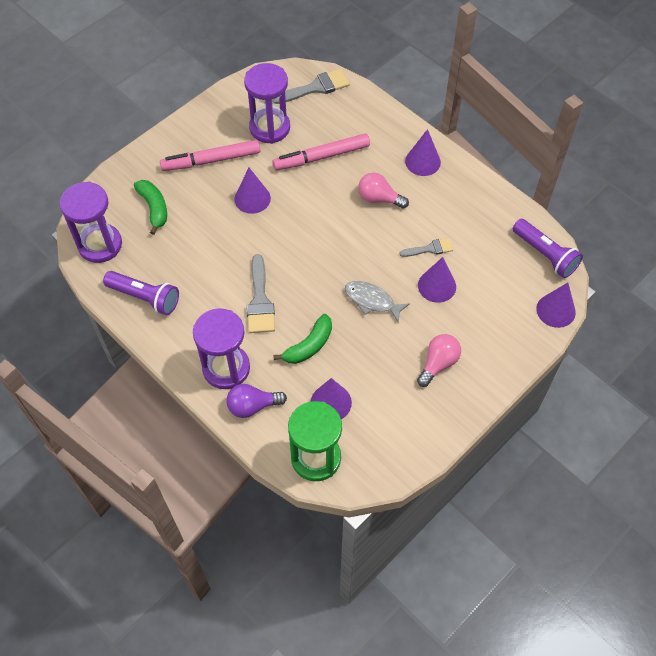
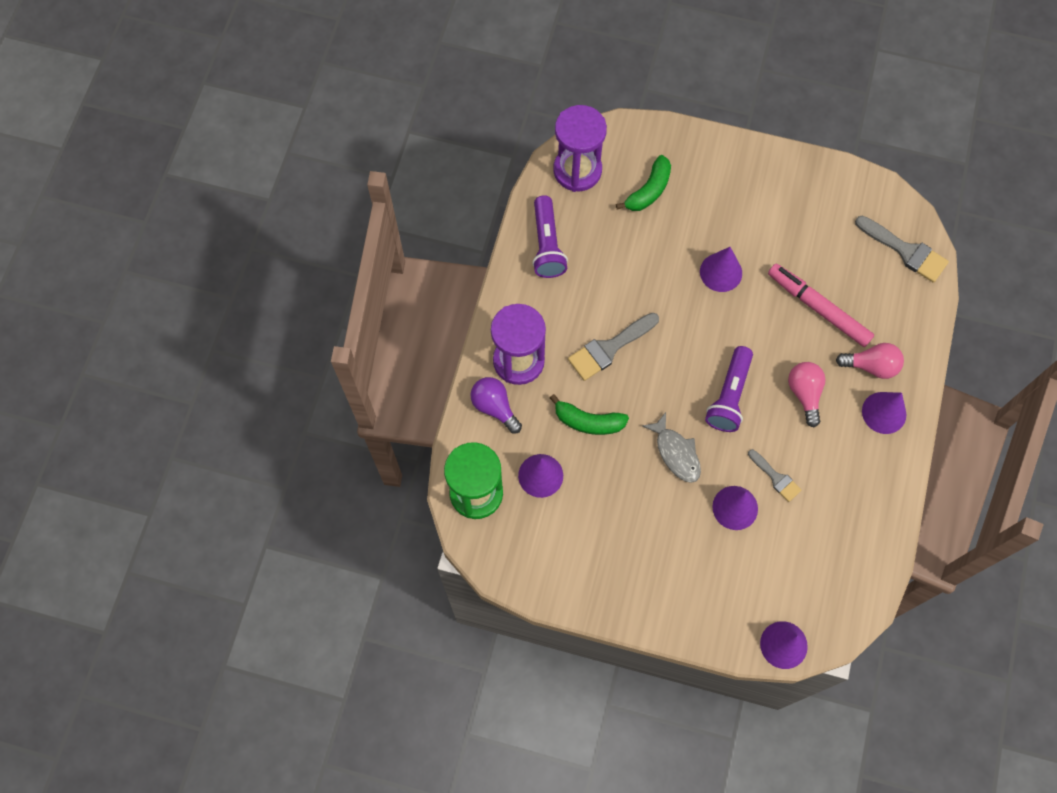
camera: 60 degrees right, 10 degrees up
(211, 160) = (740, 207): pink marker -> none
(269, 128) = (819, 237): purple hourglass -> none
(372, 301) = (676, 453): grey fish -> grey fish turned 150 degrees clockwise
(438, 363) = (645, 555): pink light bulb -> pink light bulb (871, 366)
(545, 254) = (848, 601): purple flashlight -> purple flashlight (729, 396)

